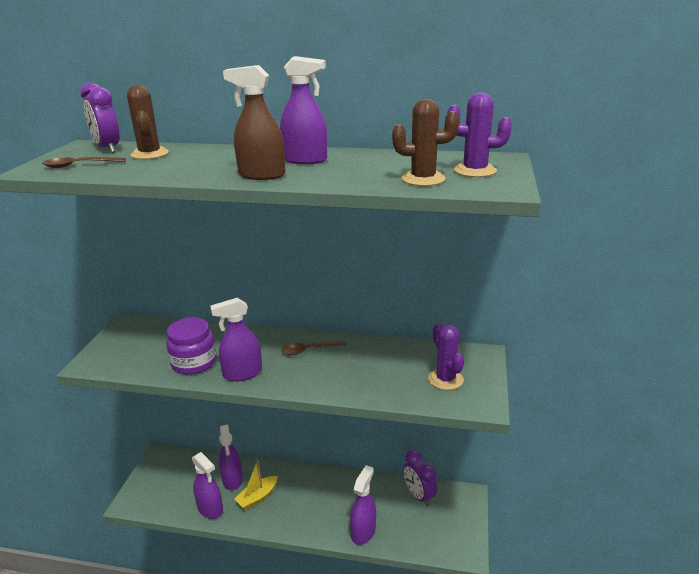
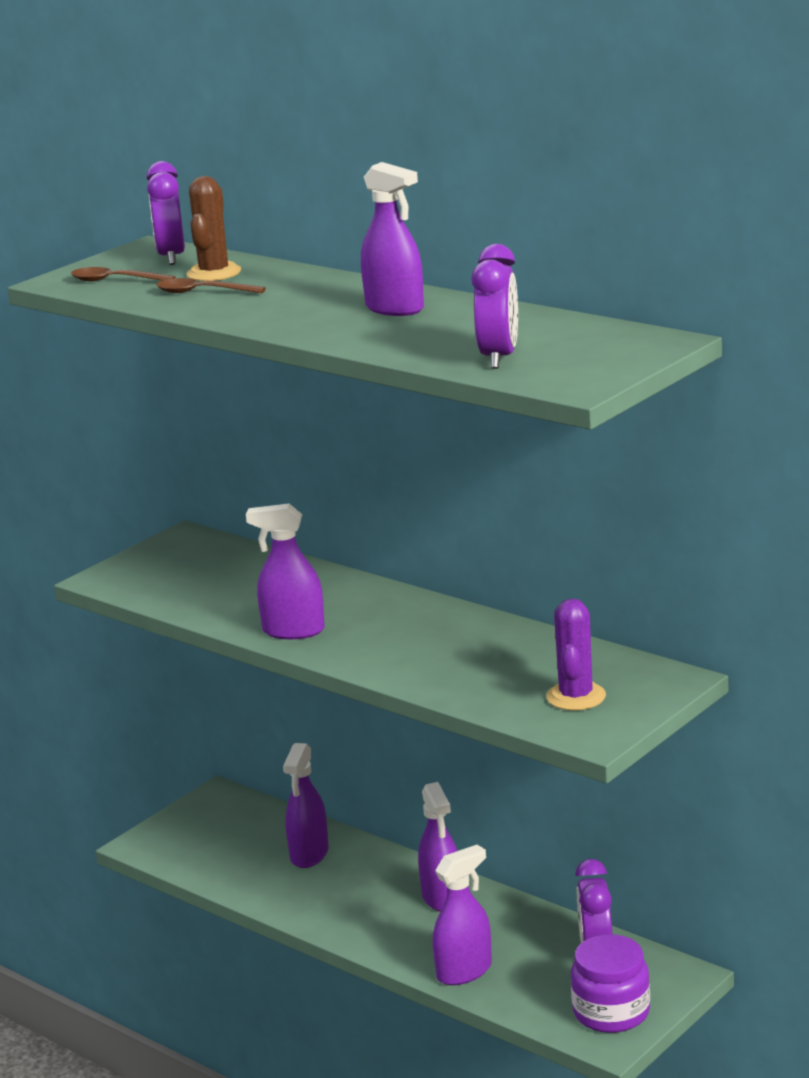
camera: 30 degrees right, 5 degrees down
(194, 362) = (239, 604): purple jar -> purple jar (611, 1012)
(210, 509) = (251, 882): purple spray bottle -> purple spray bottle (442, 898)
(257, 497) = (332, 887): yellow boat -> none
(261, 175) = (311, 324): brown spray bottle -> none
(309, 350) = (413, 621): brown spoon -> brown spoon (203, 292)
(423, 179) = (499, 358): brown cactus -> purple clock
(475, 171) = (587, 355): purple cactus -> none

